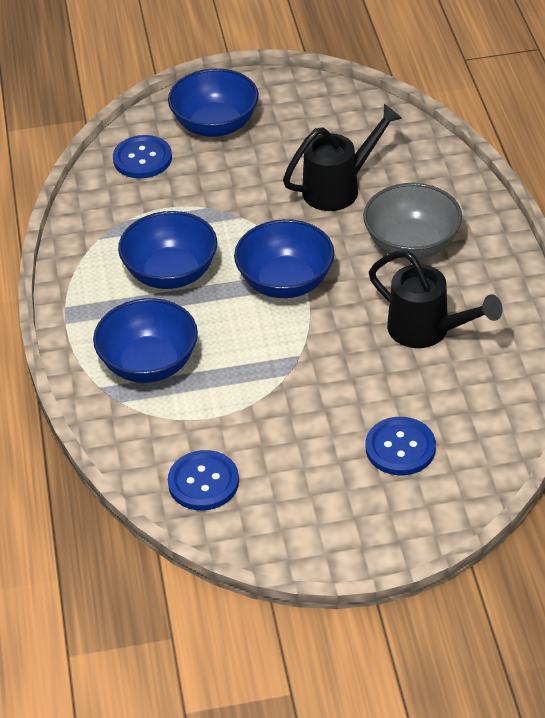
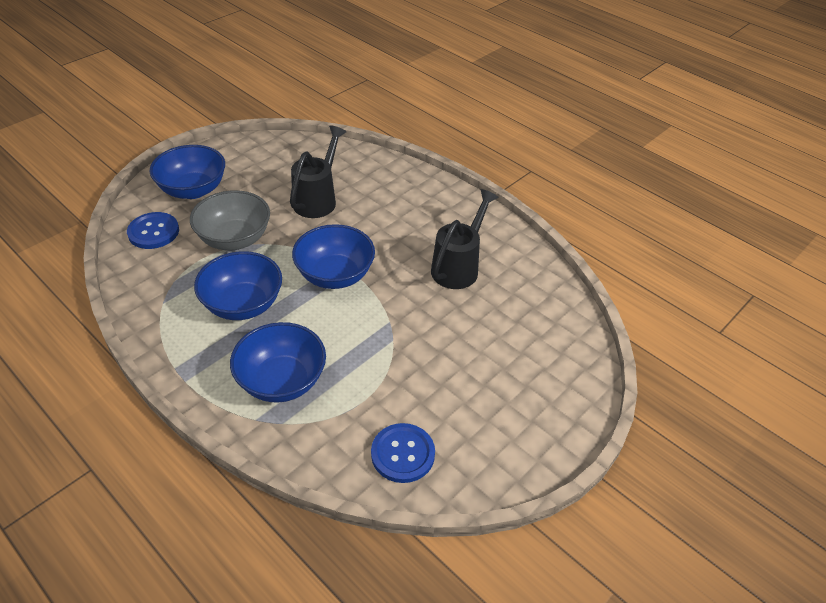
camera: 40 degrees left, 0 degrees up
(400, 448) = (515, 354): blue button -> none
(411, 244) = (398, 216): grey bowl -> grey bowl (234, 239)
(427, 331) = (458, 267): black watering can -> black watering can turned 60 degrees counterclockwise

